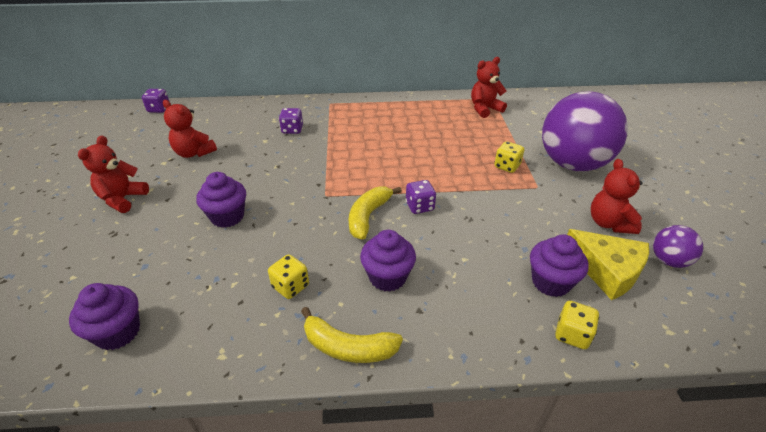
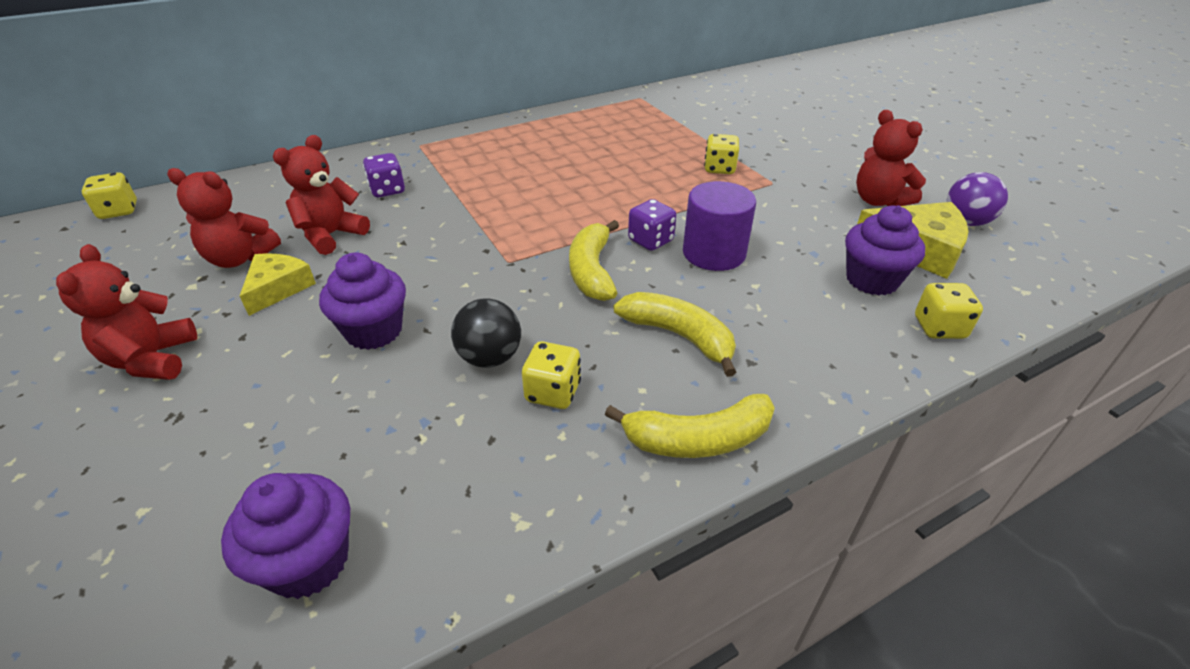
camera: 25 degrees left, 0 degrees up
(159, 109) = (119, 211): purple dice -> yellow dice
(200, 176) = (278, 288): none -> yellow cheese
(273, 253) = (490, 358): none -> black ball
(387, 277) = (679, 336): purple cupcake -> yellow banana
(454, 228) = (714, 253): none -> purple cylinder
(485, 109) = (640, 111): red teddy bear -> red teddy bear (331, 235)
(572, 164) = (790, 149): purple ball -> none

